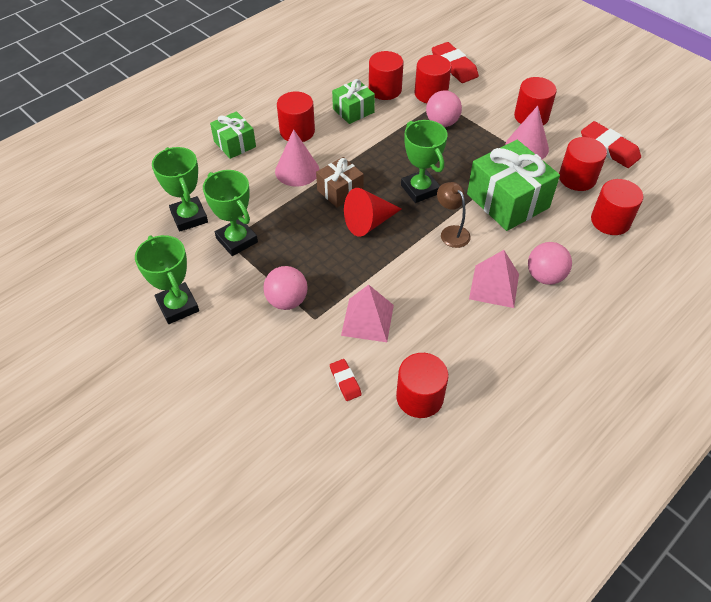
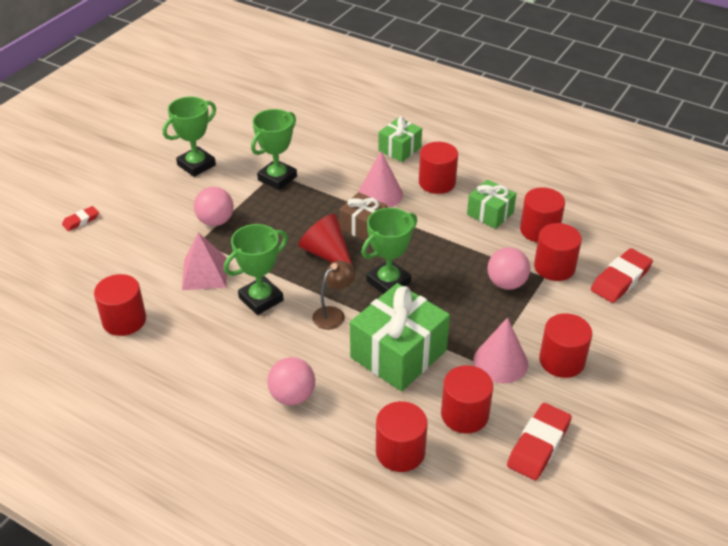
camera: 75 degrees right, 10 degrees down
(189, 217) = (295, 146): green trophy -> green trophy (261, 299)
(345, 381) = (135, 272): red eraser -> red eraser (81, 221)
(494, 286) = (268, 356): pink pyramid -> none

